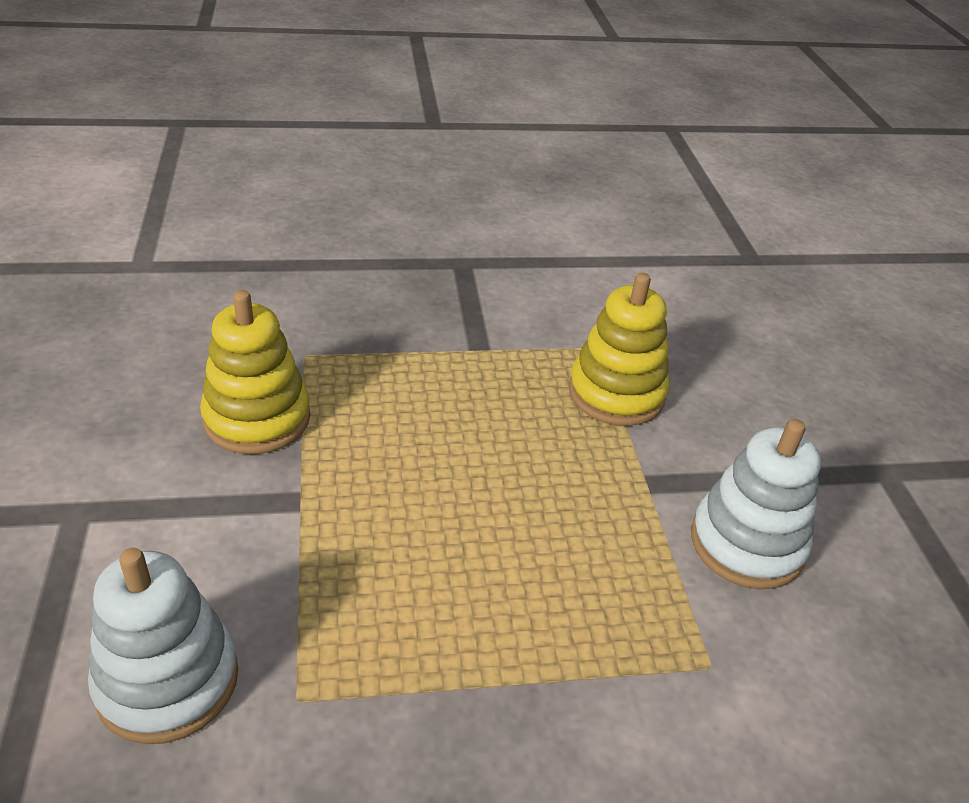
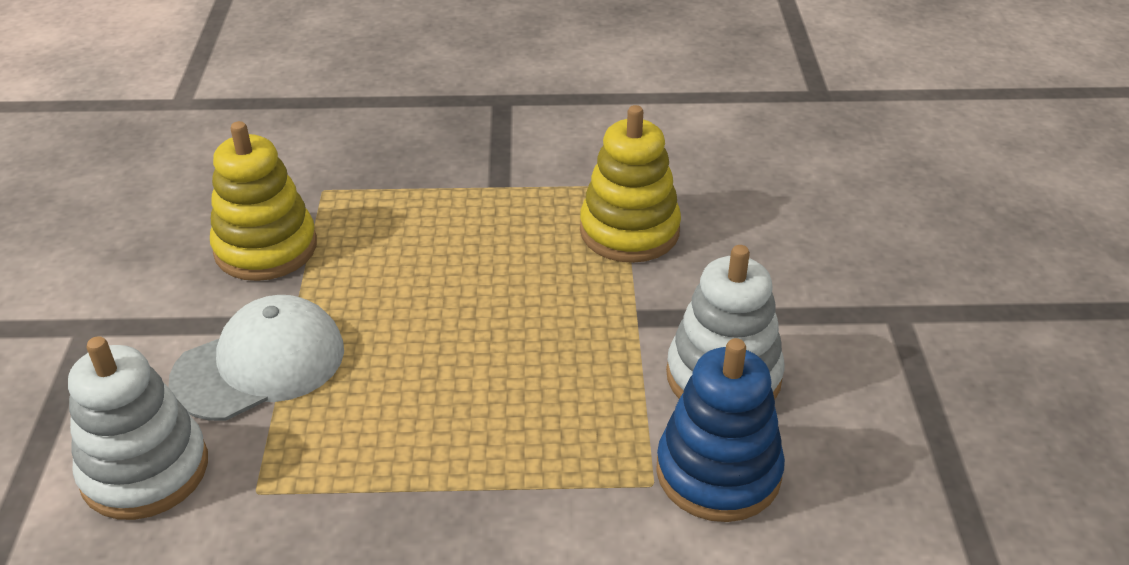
camera: 10 degrees right, 0 degrees up
(274, 548) = (260, 364): none -> white cap
(771, 649) = (718, 472): none -> blue stacking toy

